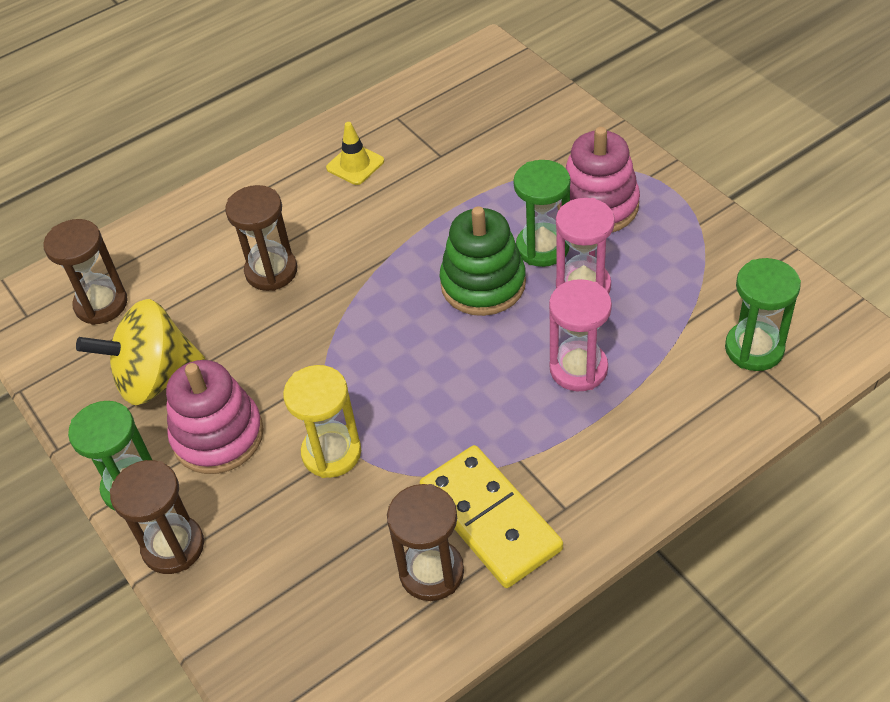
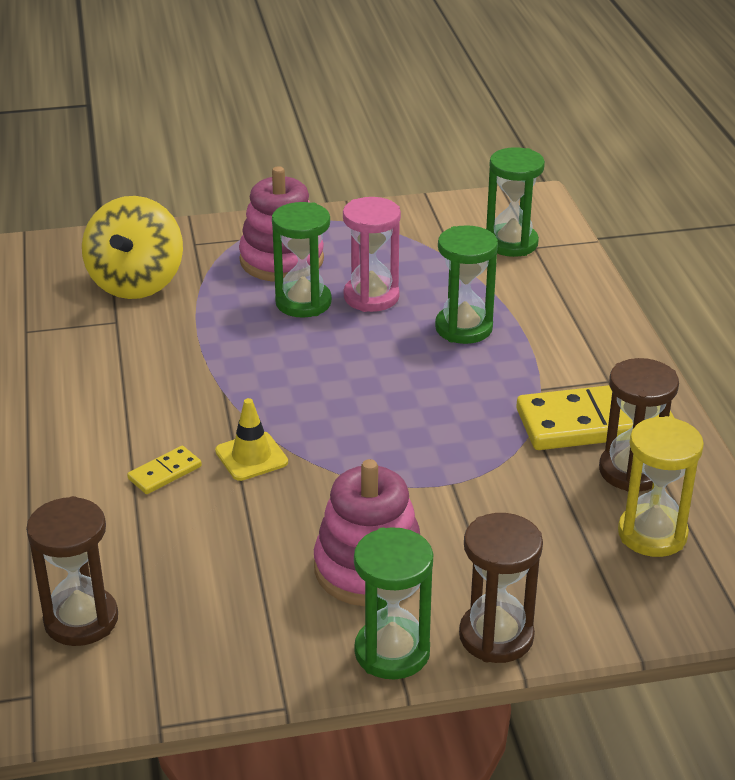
camera: 70 degrees left, 15 degrees down
(155, 378) = (245, 599): yellow spinning top -> yellow spinning top (136, 283)
(271, 271) = (165, 473): brown hourglass -> yellow domino
(331, 453) = (452, 494): yellow hourglass -> yellow hourglass (652, 534)
(355, 164) = (66, 375): yellow traffic cone -> yellow traffic cone (251, 456)
(483, 284) = (316, 347): green stacking toy -> none
(578, 369) = (463, 328): pink hourglass -> green hourglass

